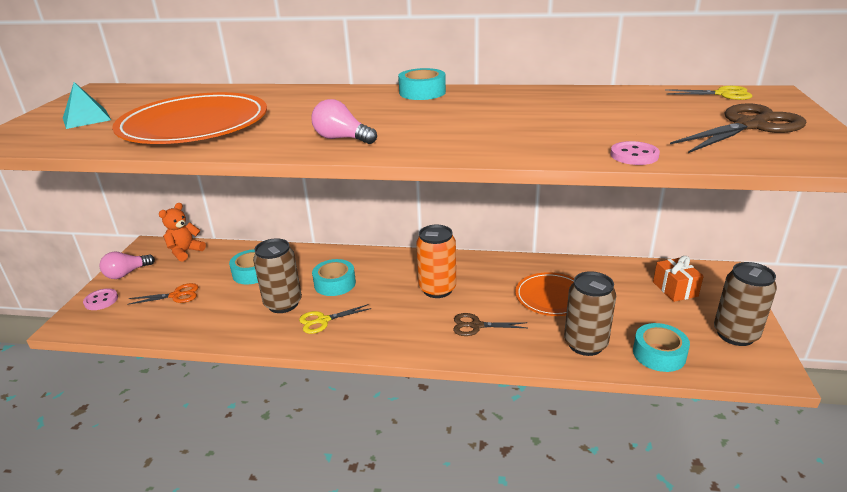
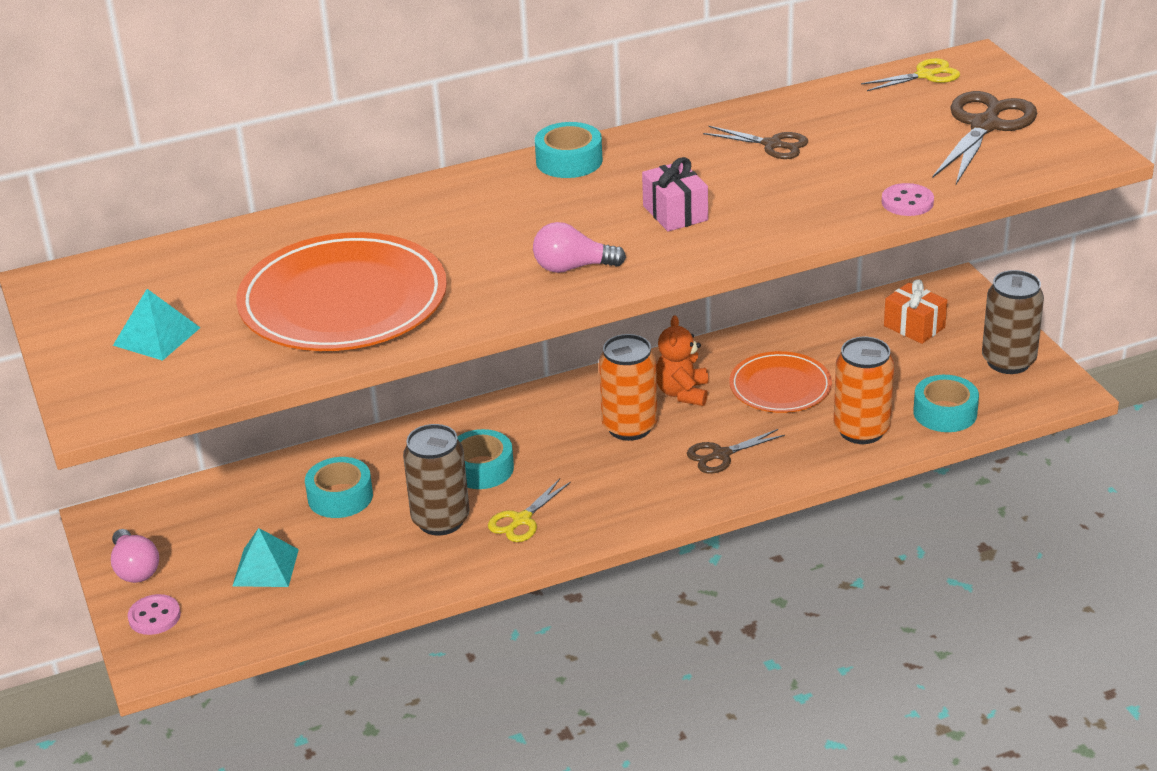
camera: 30 degrees left, 5 degrees up
(127, 273) = (135, 569): pink light bulb -> pink light bulb turned 45 degrees counterclockwise
(176, 295) = (265, 567): orange scissors -> turquoise pyramid
(185, 252) = (185, 506): orange teddy bear -> orange teddy bear (682, 393)
(449, 127) = (675, 213): none -> pink gift
(564, 107) = (772, 145): none -> brown scissors
(585, 344) = (861, 430): brown can -> orange can

